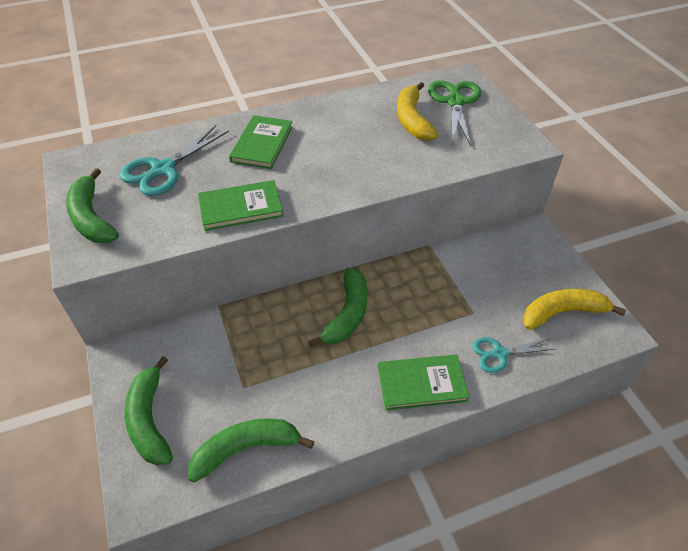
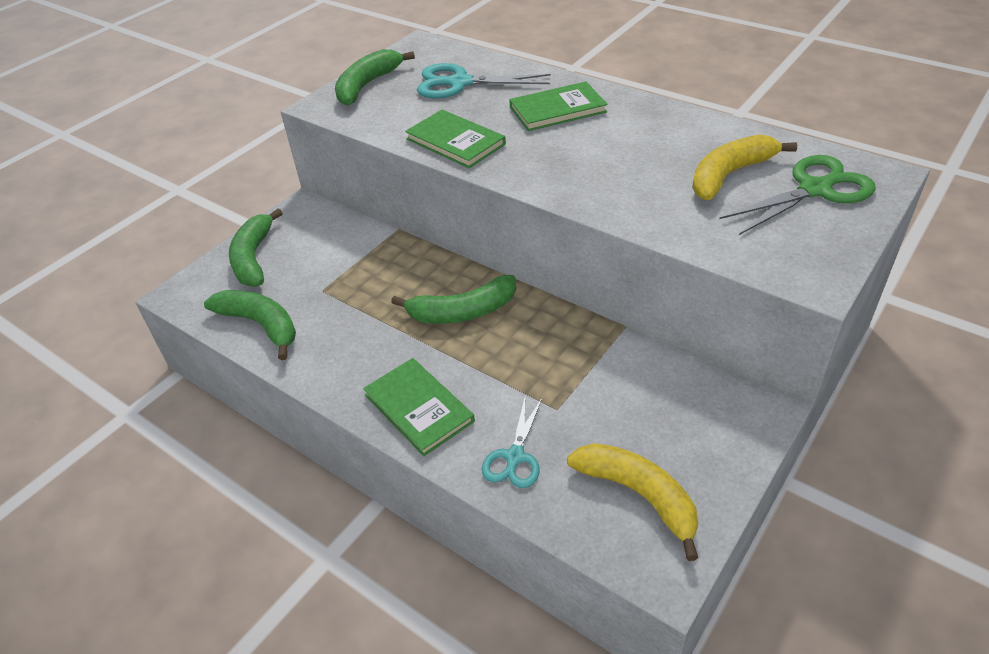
camera: 60 degrees right, 5 degrees down
(150, 419) = (253, 258): green banana -> green banana turned 45 degrees counterclockwise
(499, 353) = (514, 457): turquoise scissors -> turquoise scissors turned 120 degrees counterclockwise

